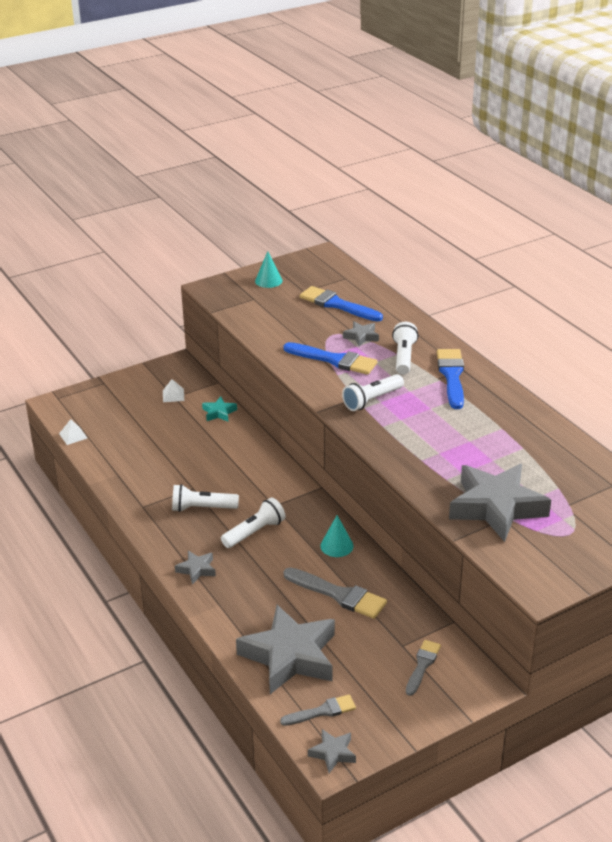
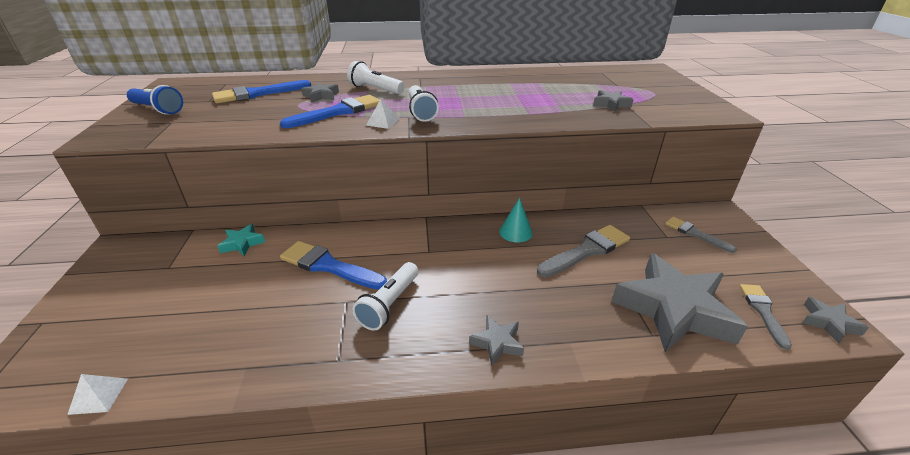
camera: 65 degrees left, 0 degrees up
(173, 395) = (164, 267): white pyramid -> white pyramid (383, 122)
(255, 532) = (461, 276): white flashlight -> none
(268, 280) = (157, 109): turquoise cone -> blue flashlight
(452, 376) = (424, 82): blue brush -> blue brush (328, 266)
(496, 507) = (611, 104): grey star -> grey star, size x0.44

